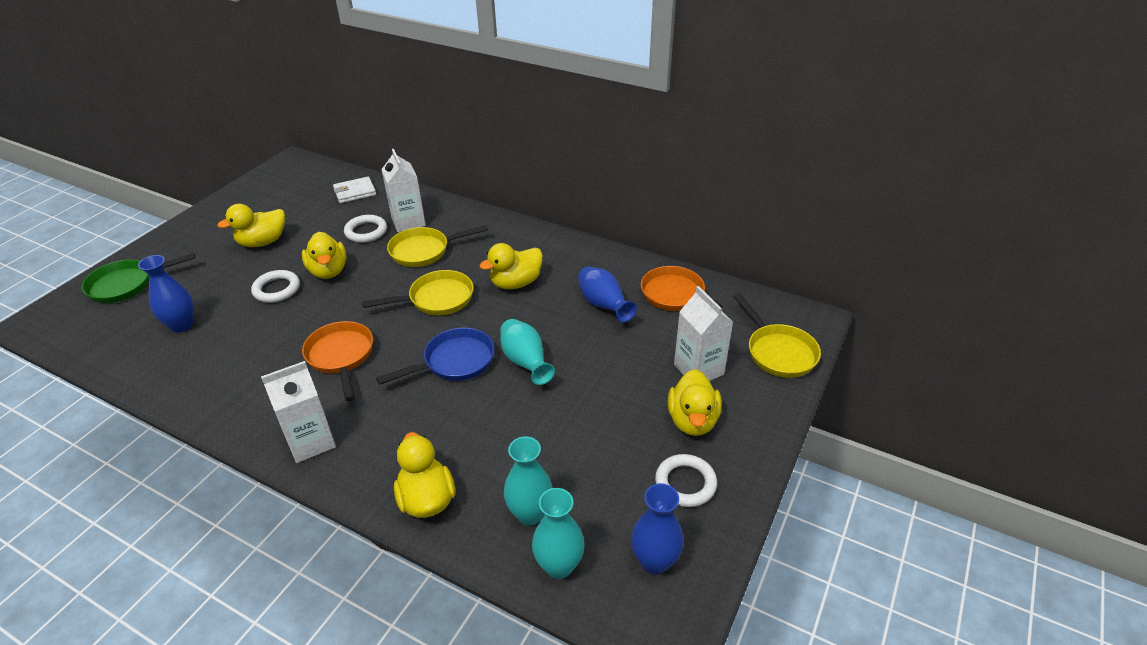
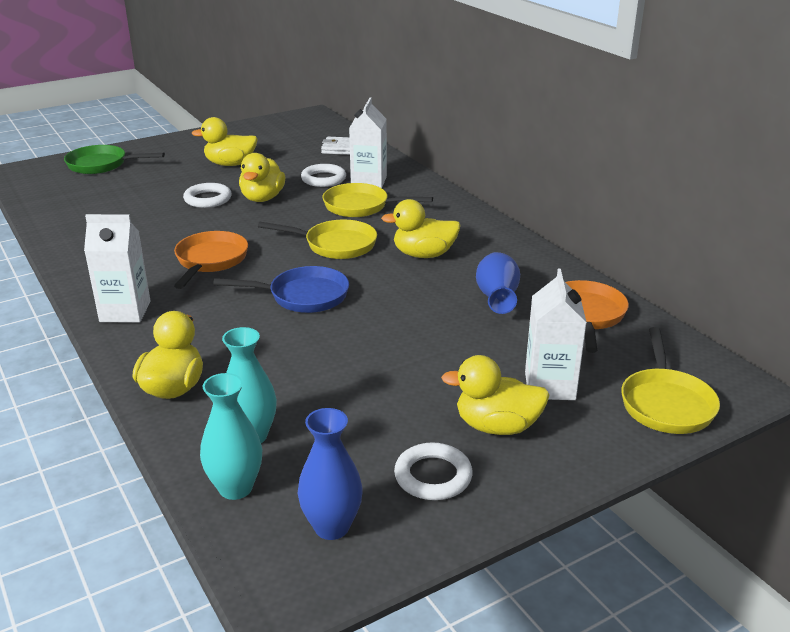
camera: 30 degrees right, 10 degrees down
(181, 325) = (113, 202): blue vase -> none
(525, 362) = (369, 318): turquoise vase -> none
(692, 420) = (497, 426): yellow duck -> yellow duck turned 60 degrees clockwise

